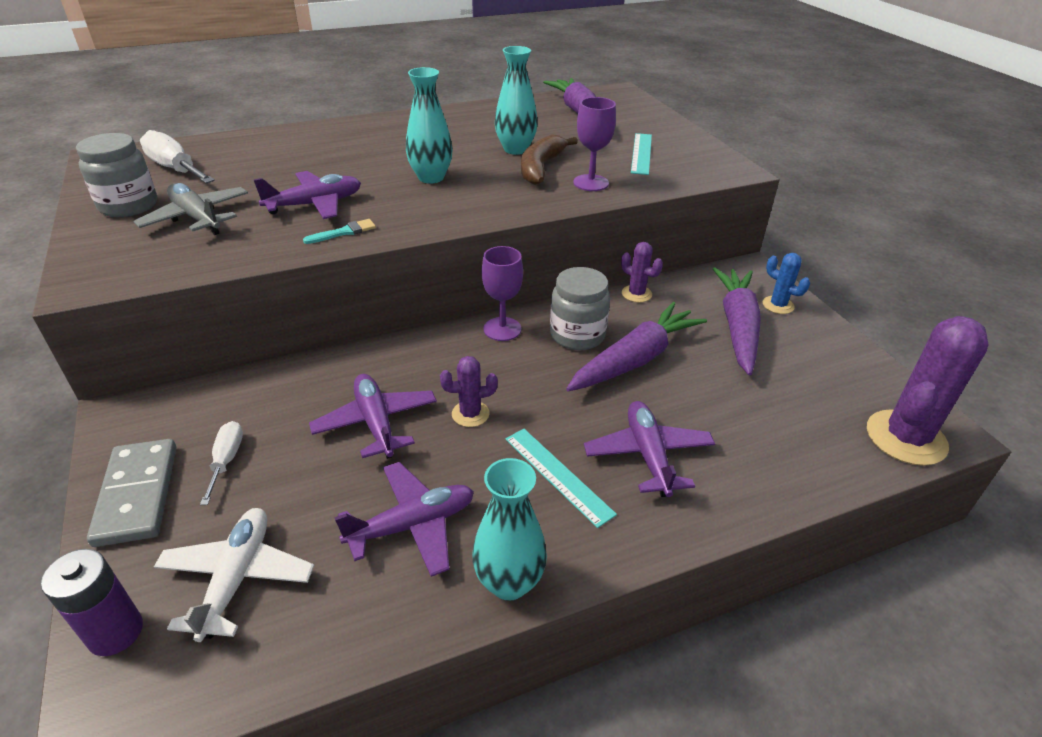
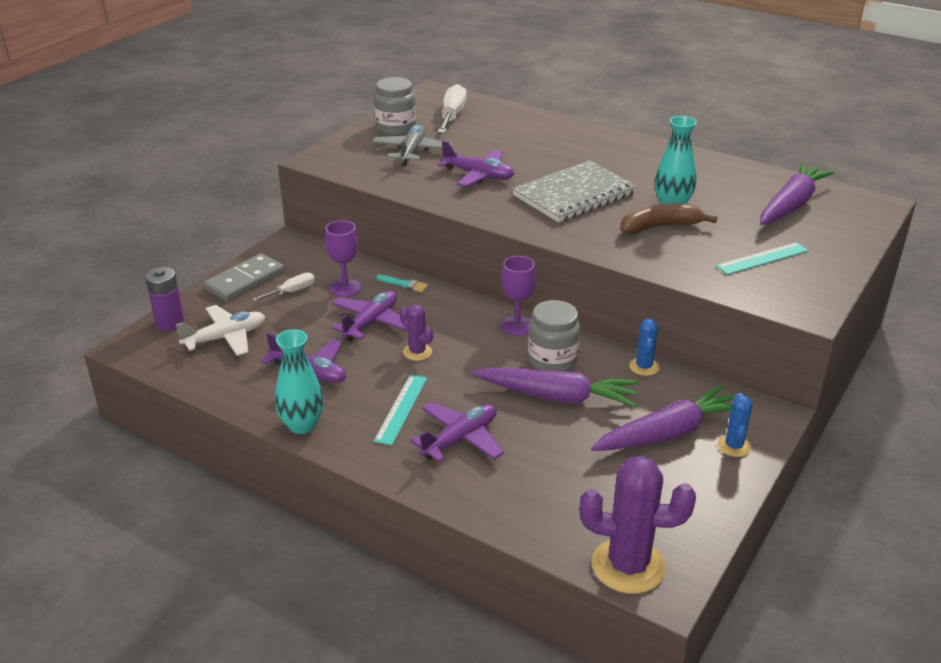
camera: 55 degrees right, 5 degrees down
(344, 232) = (461, 199): turquoise brush -> turquoise brush (404, 284)
(431, 178) = (574, 194): turquoise vase -> grey notebook
(591, 183) = (669, 255): purple goblet -> purple goblet (345, 288)
(636, 294) = (644, 367): purple cactus -> blue cactus

